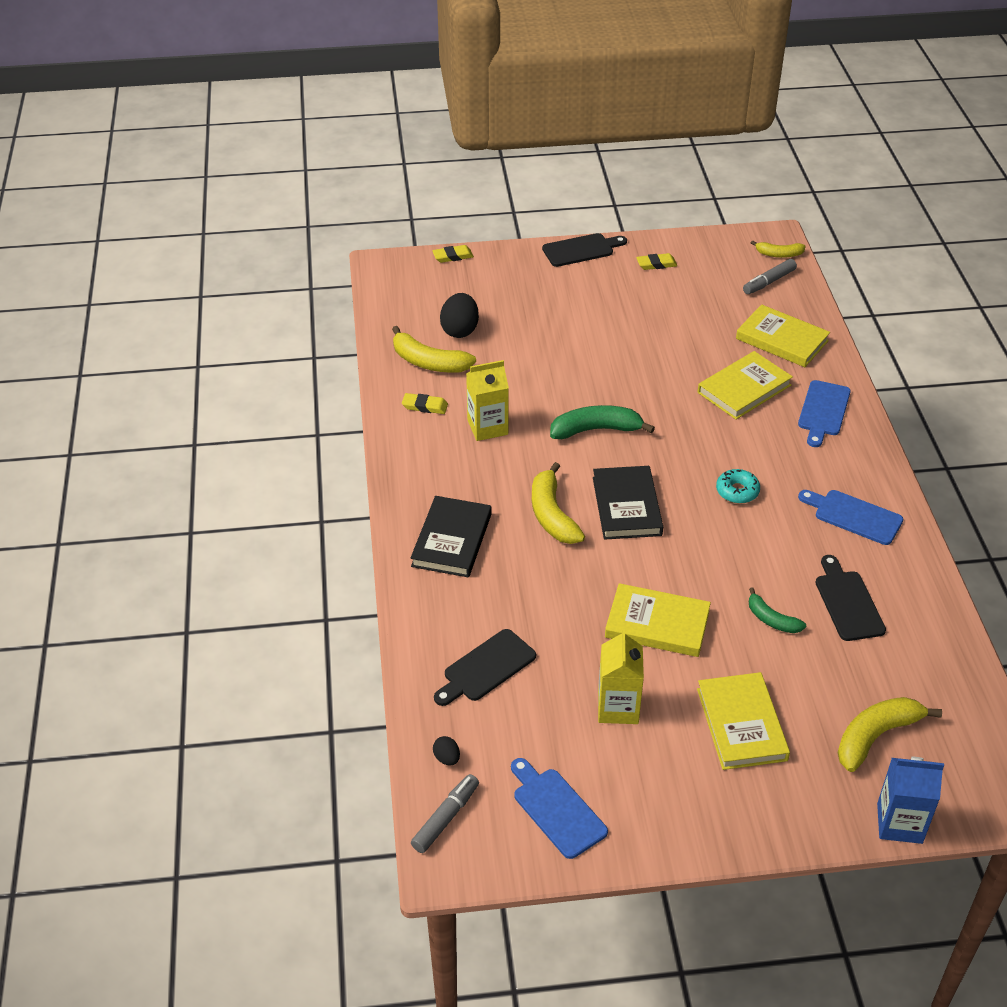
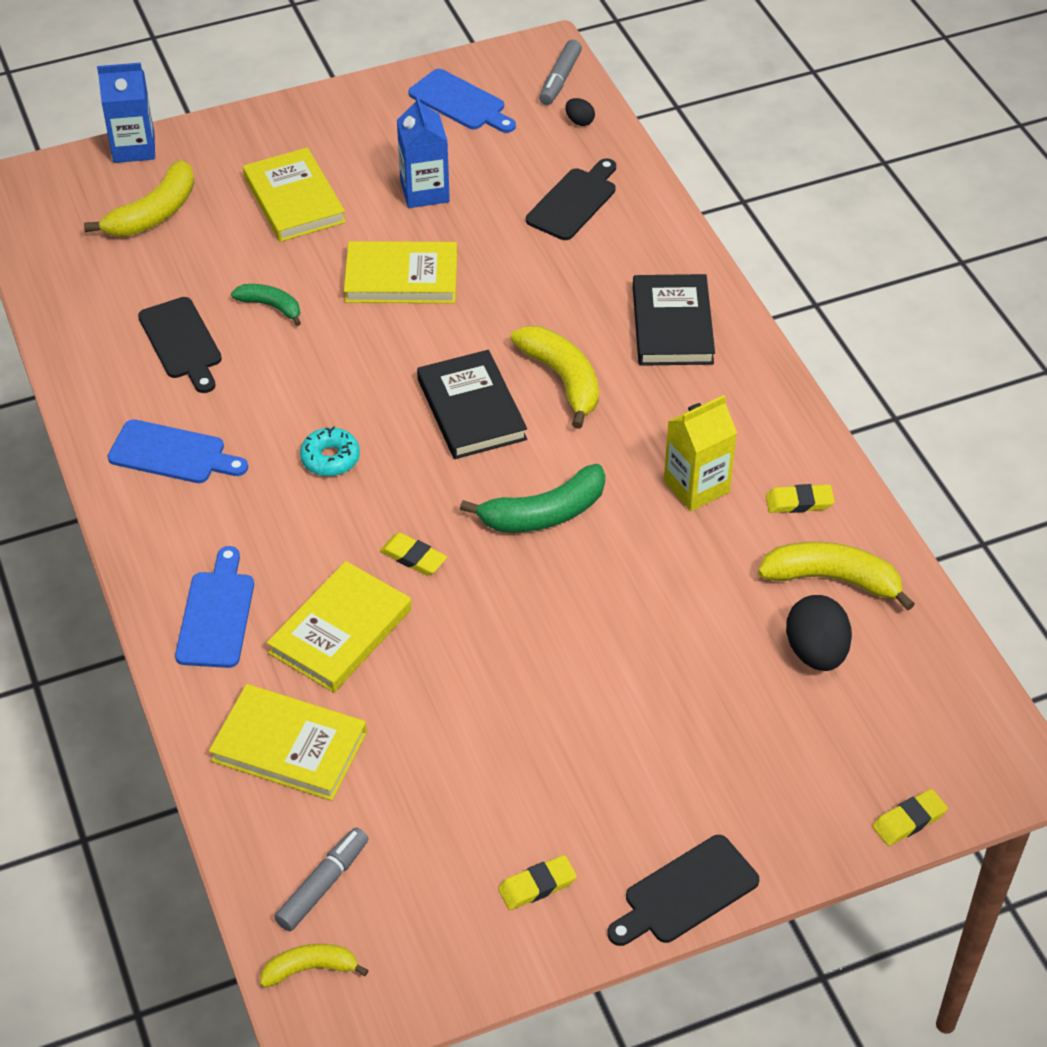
camera: 165 degrees right, 5 degrees up
(618, 707) = (424, 191): yellow carton -> blue carton
(690, 420) = (413, 557): none -> yellow eraser

